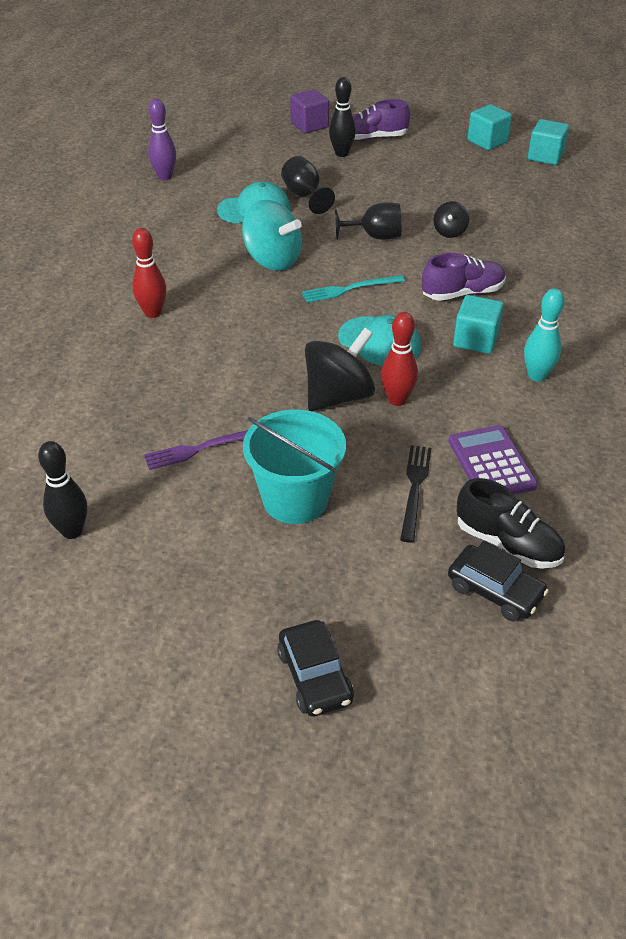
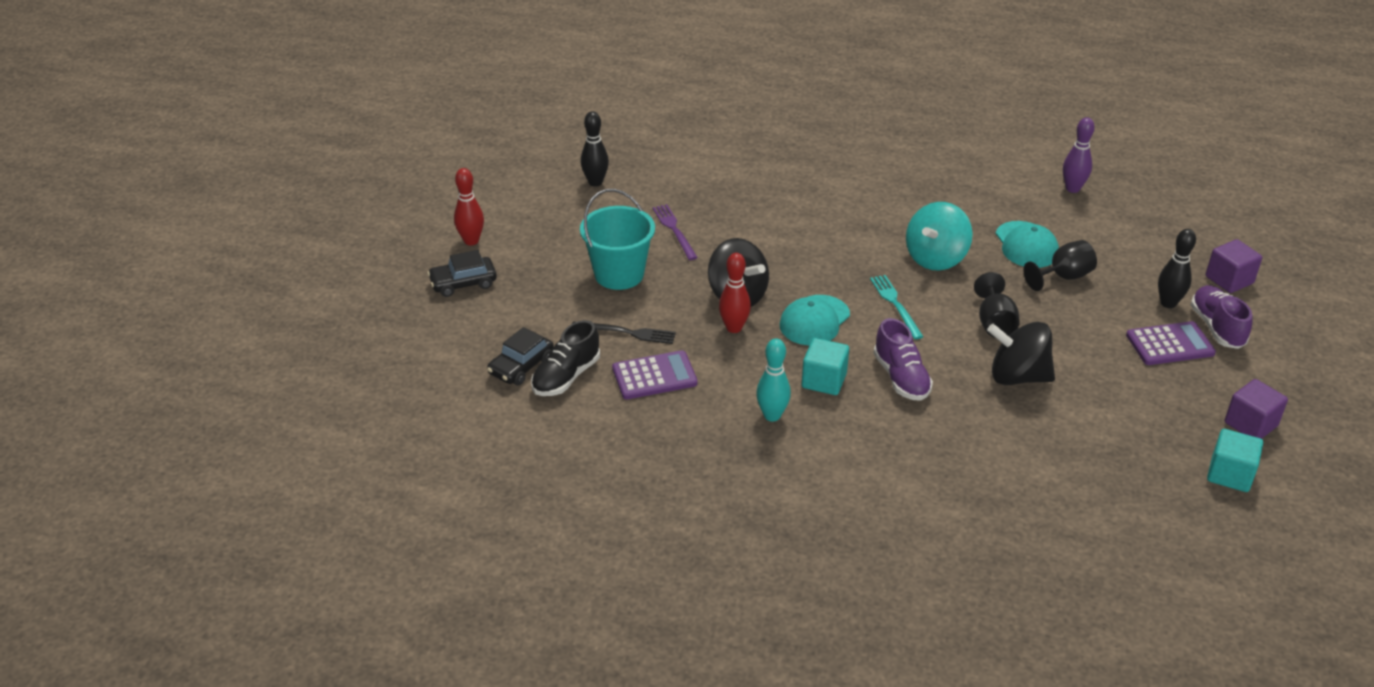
camera: 90 degrees right, 5 degrees down
(153, 313) = (841, 197): red bowling pin -> red bowling pin (471, 241)
(396, 159) = (1170, 344): none -> purple calculator
(449, 232) = (1017, 376): black spinning top -> black spinning top, size x1.92
(487, 141) = (1250, 424): turquoise cube -> purple cube

